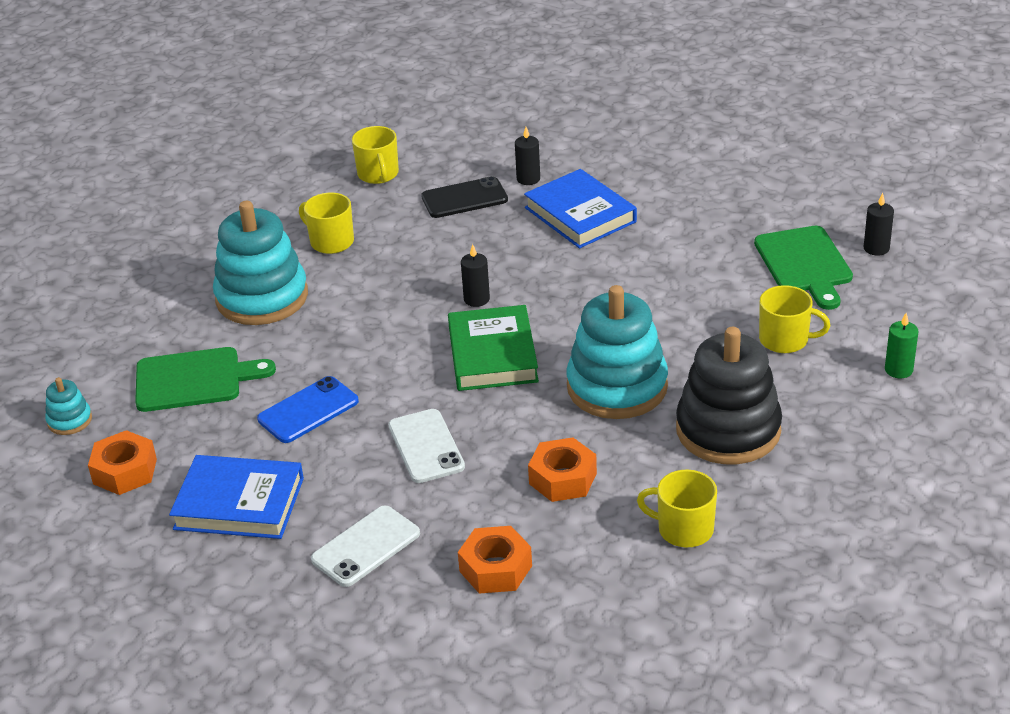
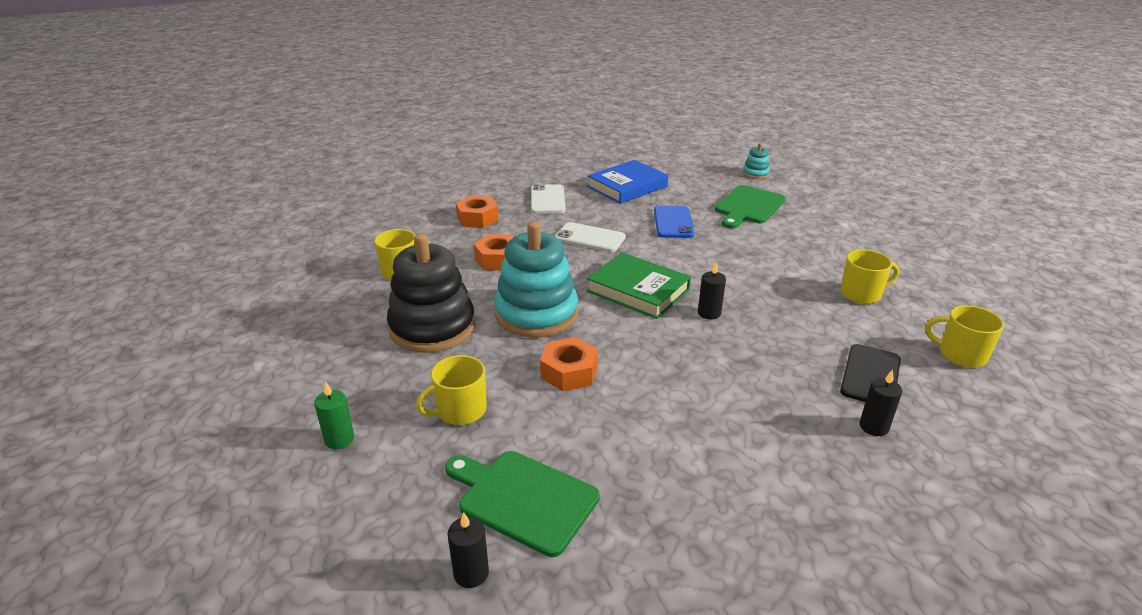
camera: 130 degrees right, 5 degrees down
(125, 471) = (693, 173): orange nut -> orange nut (569, 372)
(262, 297) = (813, 248): turquoise stacking toy -> none
(580, 215) = (772, 420): blue book -> none

